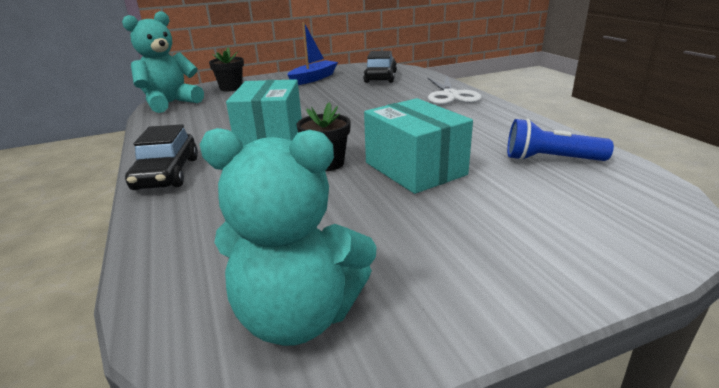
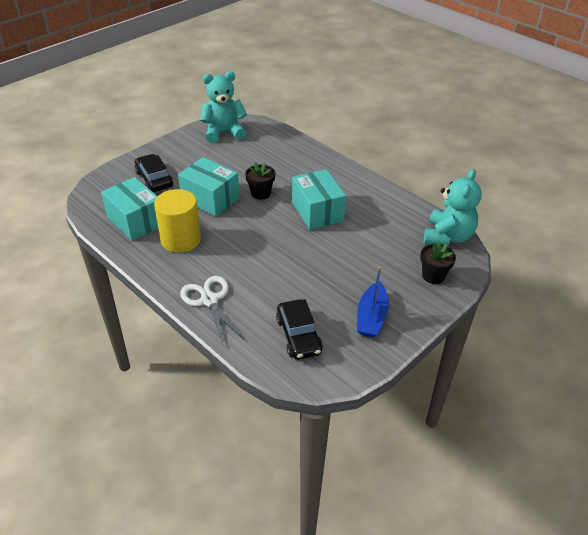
camera: 155 degrees right, 15 degrees up
(167, 173) = (339, 170): black car -> black car (154, 179)
(475, 134) = (181, 239): none -> yellow cylinder
(550, 159) = (136, 221): blue flashlight -> turquoise box

